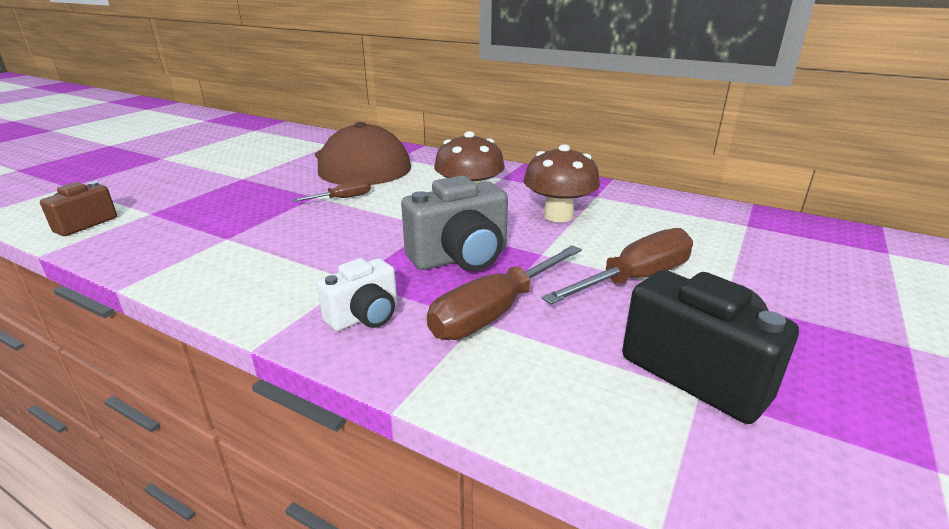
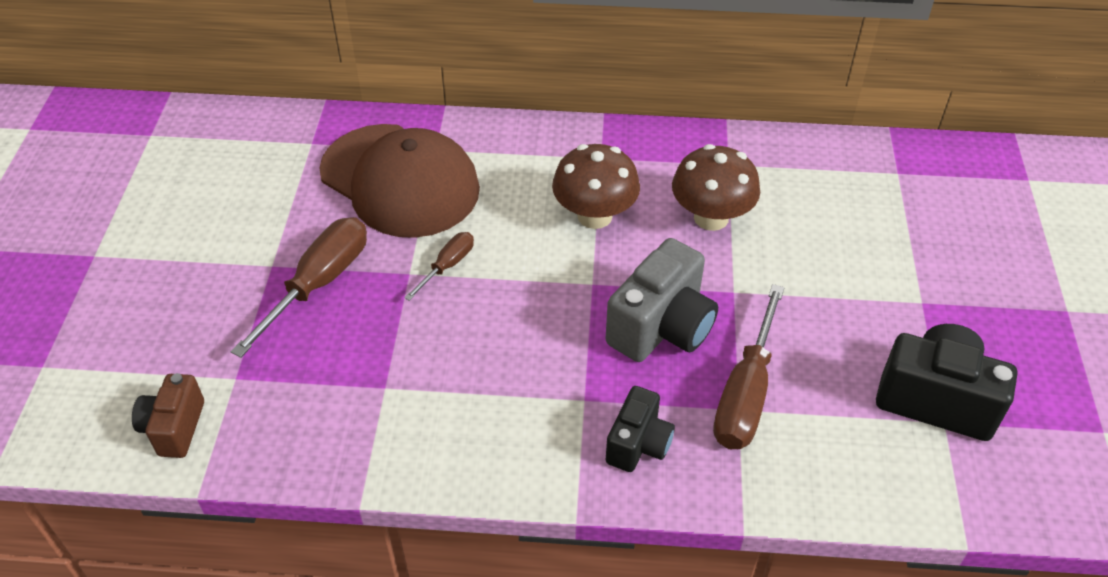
camera: 25 degrees left, 20 degrees up
(365, 316) = (638, 444): white camera -> black camera
(636, 279) = (838, 299): brown screwdriver -> brown screwdriver (320, 282)

